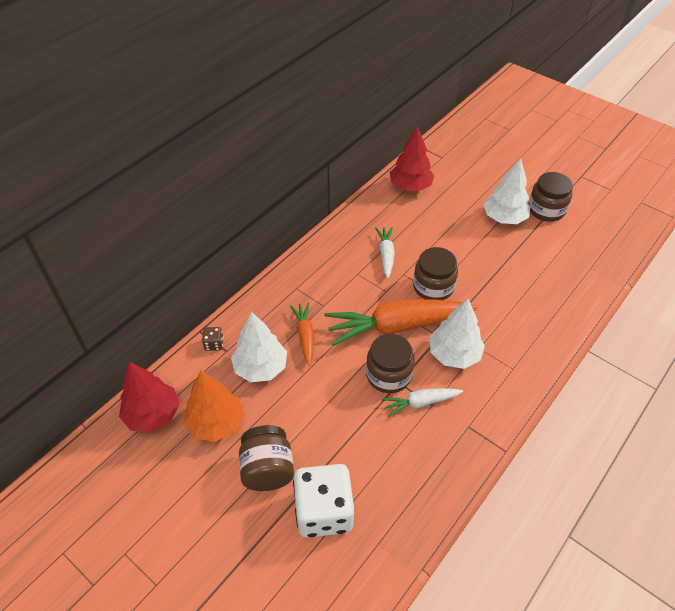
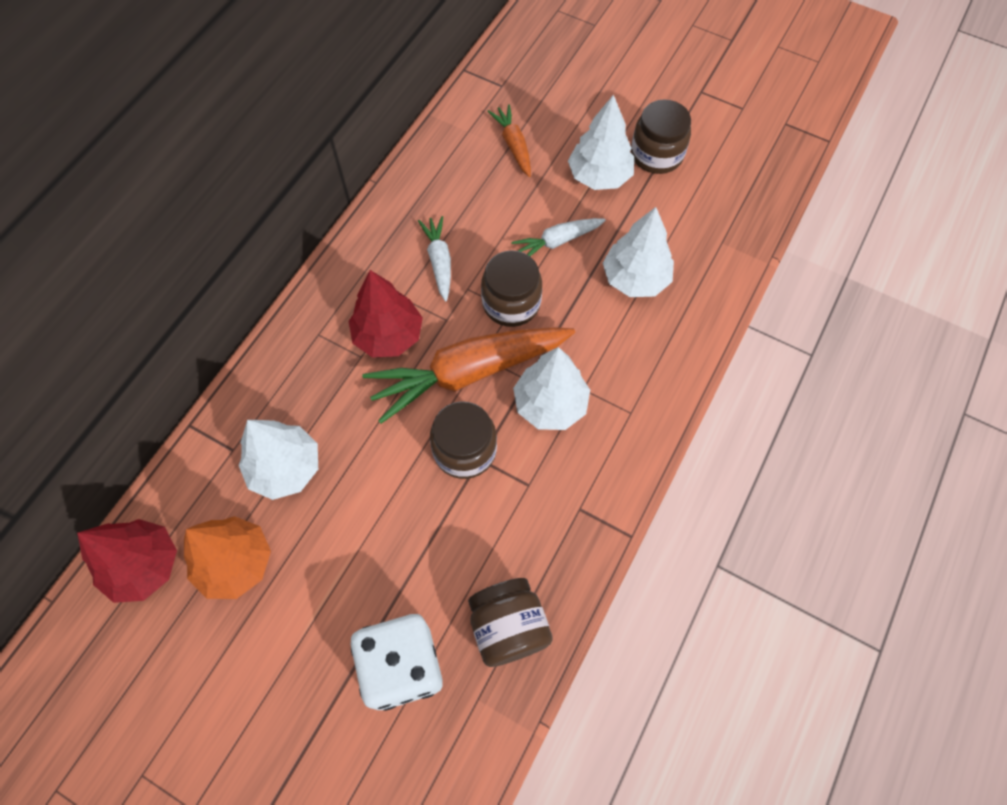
camera: 10 degrees left, 15 degrees up
(214, 344) = (213, 442): brown dice -> none
(267, 469) = (318, 619): brown jar -> brown jar (508, 627)
(305, 336) = (341, 408): orange carrot -> orange carrot (513, 145)
(410, 186) = (461, 142): red tree -> red tree (388, 335)
(420, 403) = (512, 485): white carrot -> white carrot (557, 241)
(524, 283) = (635, 279): none -> white tree

